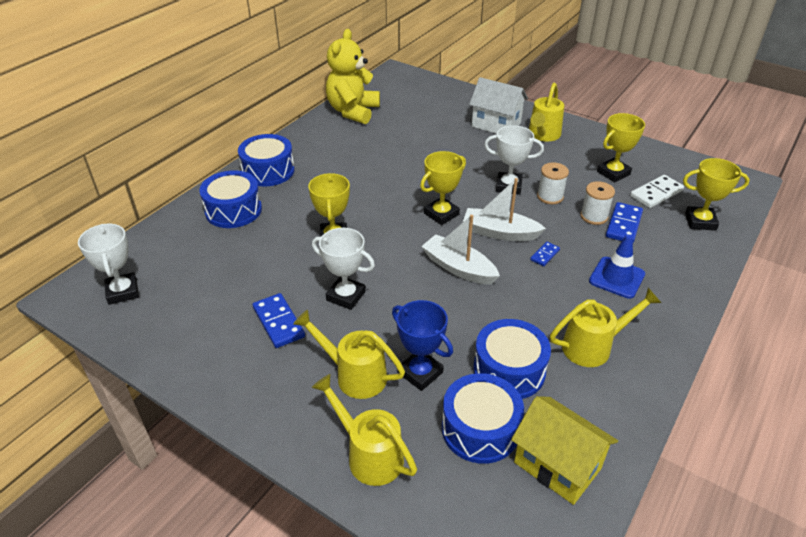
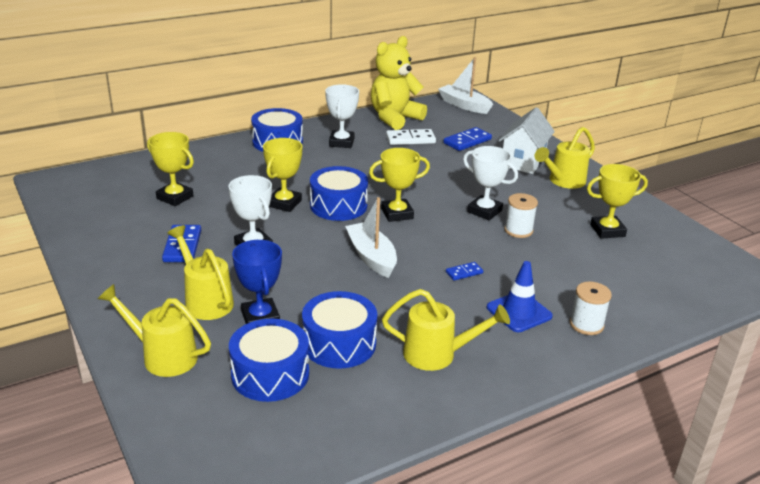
camera: 25 degrees right, 10 degrees down
(123, 291) = (89, 190): white trophy -> white trophy (341, 142)
(233, 210) = (222, 161): blue drum -> blue drum (338, 206)
(369, 455) = (163, 356): yellow watering can -> yellow watering can turned 45 degrees counterclockwise
(496, 125) = (523, 161): white house -> white house turned 60 degrees clockwise
(500, 232) = (438, 243): white boat -> white boat (464, 105)
(557, 465) = (310, 424): yellow house -> none
(594, 216) = (547, 258): white spool -> white spool (586, 324)
(623, 225) = (572, 274): blue domino -> blue domino (467, 141)
(656, 193) = (637, 260): white domino -> white domino (410, 139)
(700, 221) = (663, 296): yellow trophy -> yellow trophy (175, 197)

